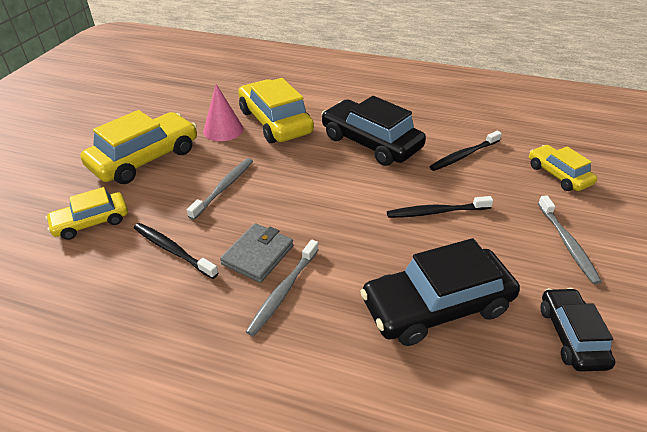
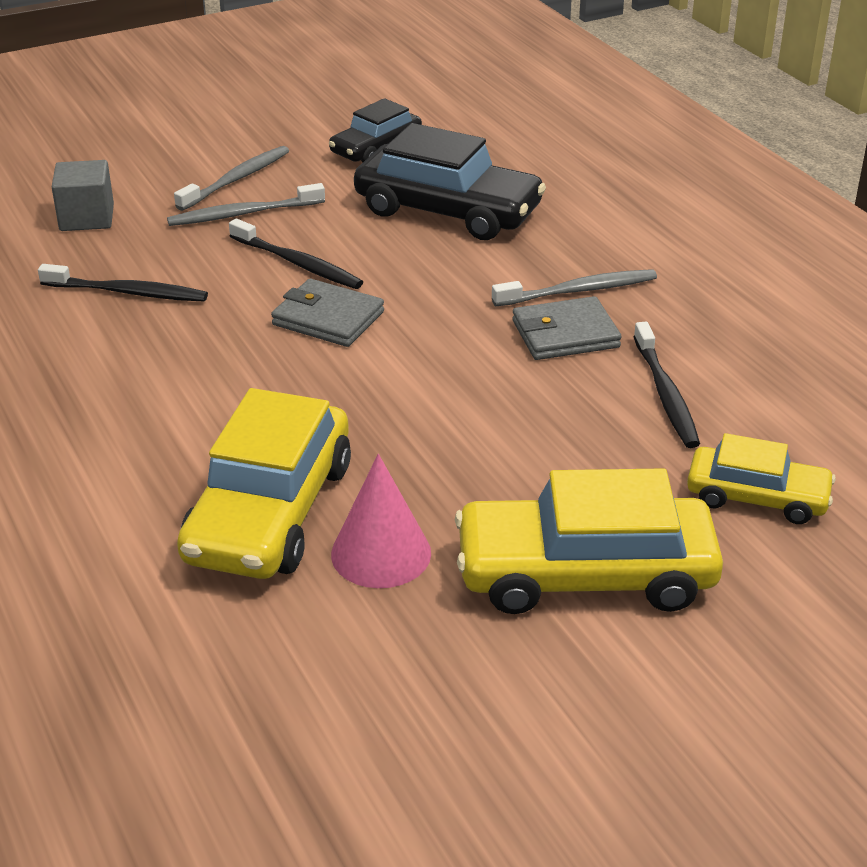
camera: 135 degrees left, 5 degrees down
(224, 187) = (509, 439): grey toothbrush -> grey toothbrush (243, 214)
(370, 142) = (199, 380): black car -> none
(373, 193) = (328, 318): none -> grey wallet
(558, 175) = (87, 218): yellow car -> grey cube

